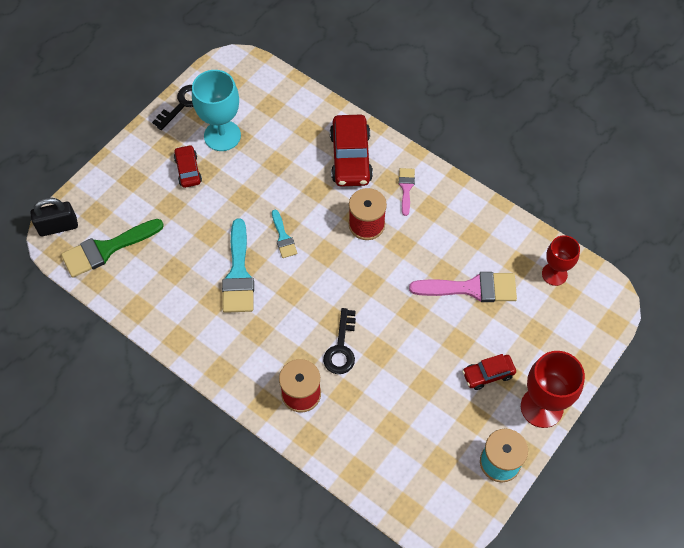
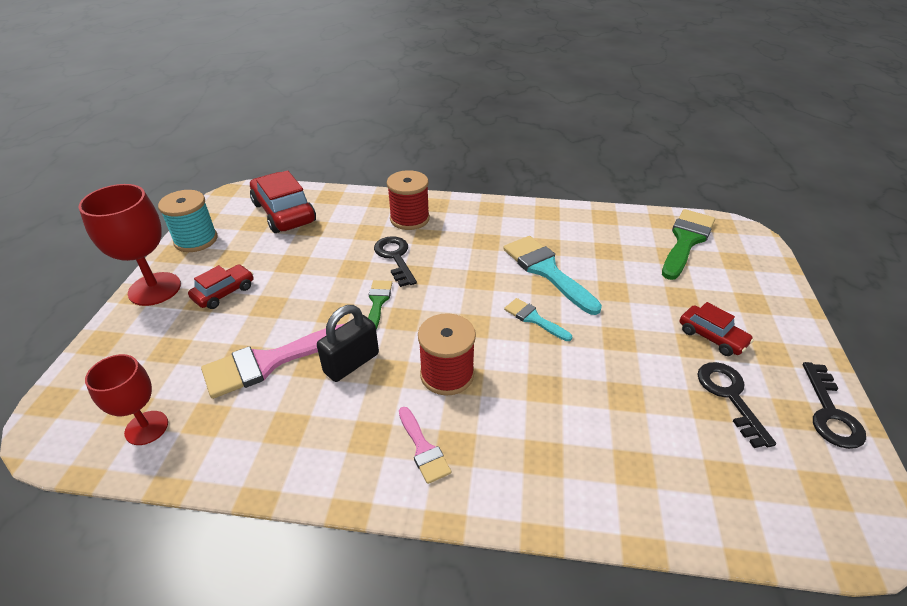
camera: 150 degrees right, 20 degrees down
(58, 227) = (749, 238): black padlock -> black padlock (351, 363)
(222, 136) = (729, 396): turquoise goblet -> black key
(350, 158) = (536, 454): red car -> red car (284, 212)
(378, 306) = (378, 302): none -> green brush

